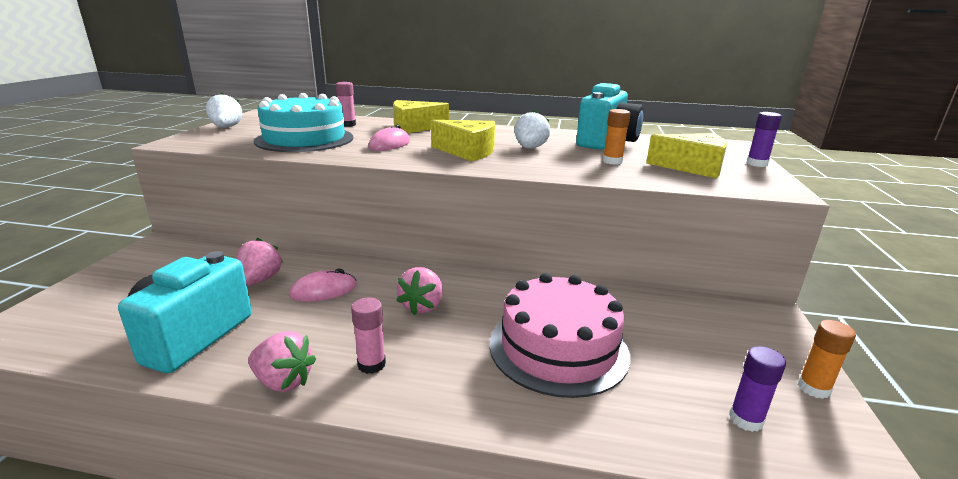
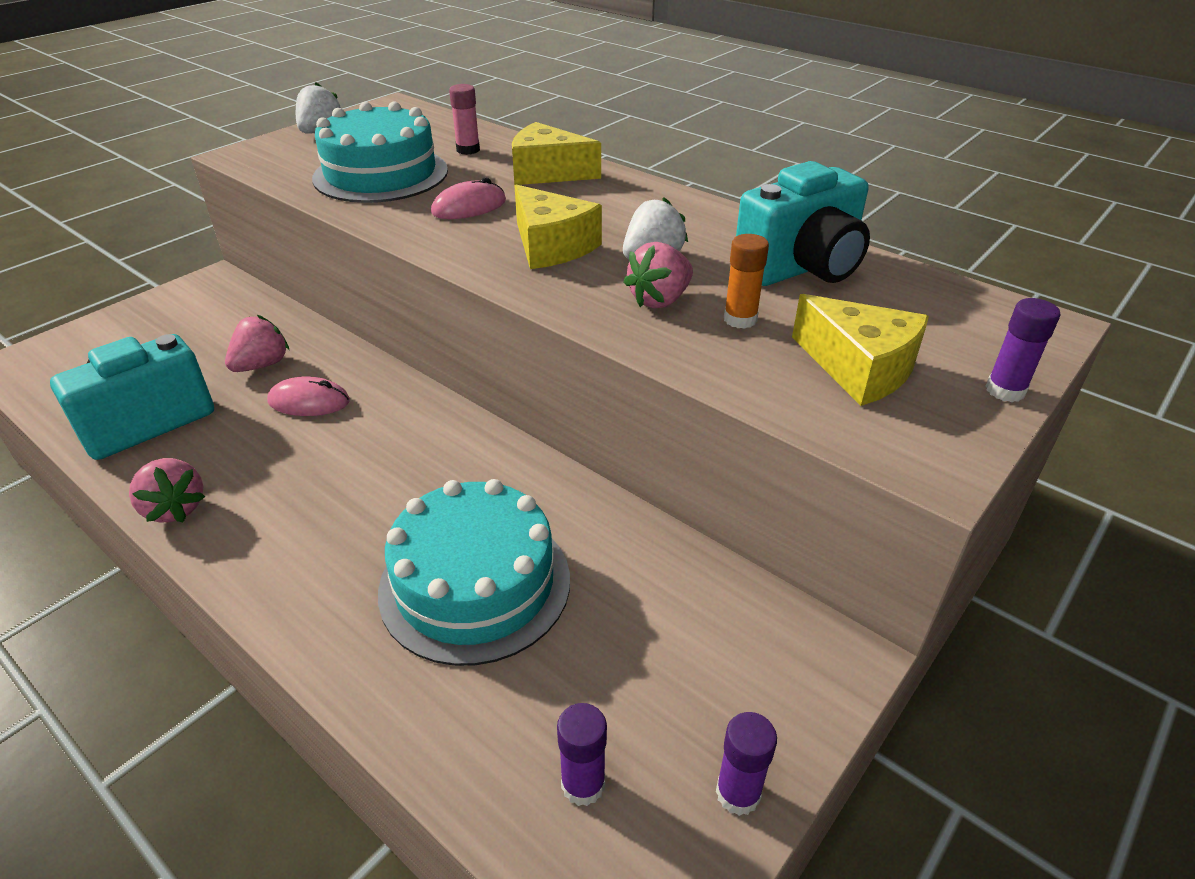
camera: 30 degrees right, 15 degrees up
(371, 364) = (265, 521): pink glue stick -> none
(422, 306) = (387, 462): pink strawberry -> pink strawberry (660, 300)
(558, 348) = (475, 584): pink cake -> turquoise cake
(813, 388) = (738, 793): orange glue stick -> purple glue stick

